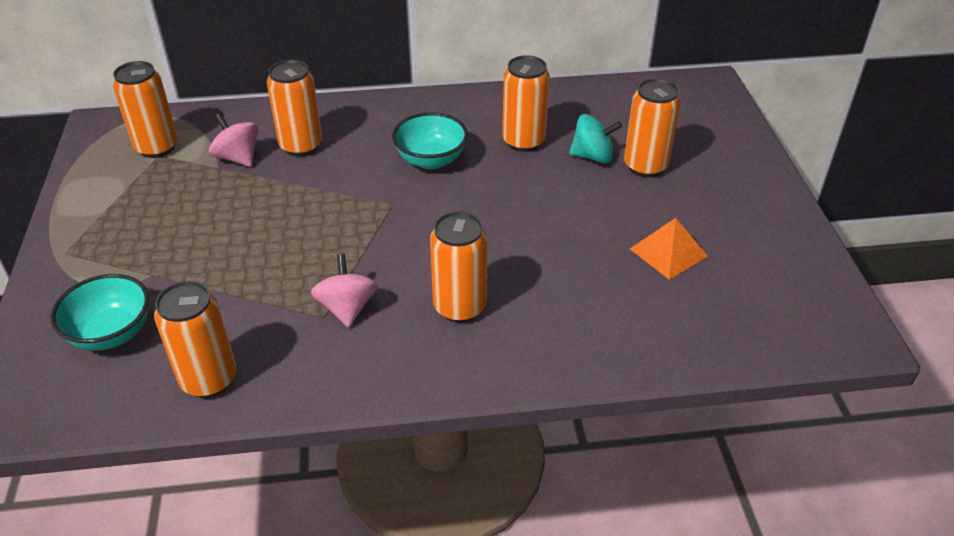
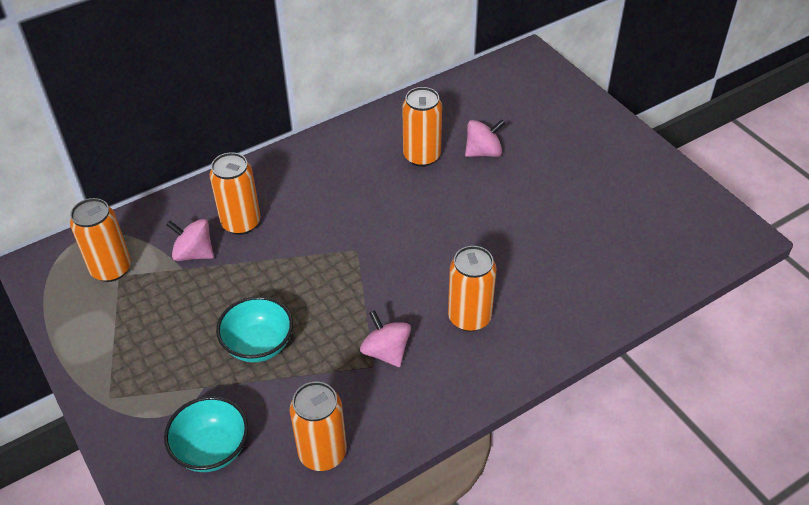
camera: 25 degrees left, 5 degrees up
(431, 160) = (360, 199): turquoise bowl -> turquoise bowl (258, 345)
(592, 156) = (483, 152): turquoise spinning top -> pink spinning top
(645, 166) = (527, 147): orange can -> none
(668, 252) = (588, 216): orange pyramid -> none

